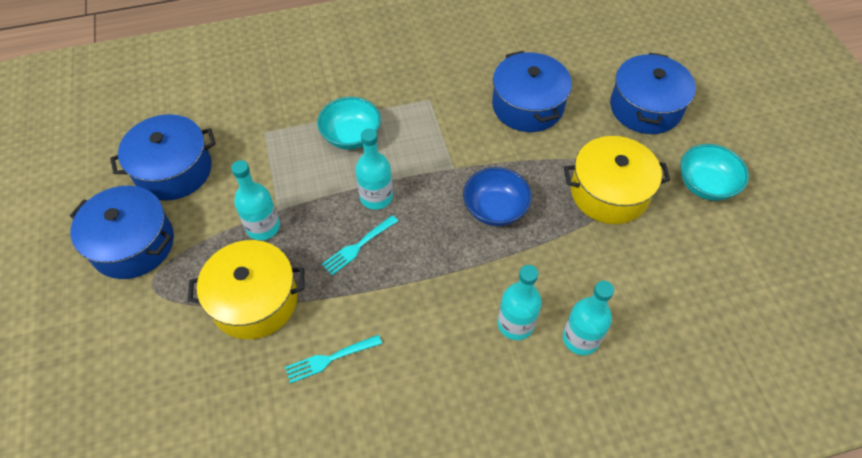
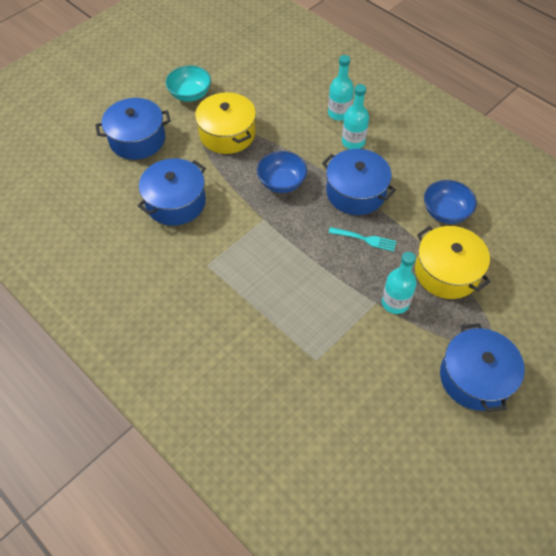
camera: 120 degrees left, 0 degrees up
(173, 170) = (398, 401): blue pot -> blue pot (356, 192)
(330, 359) = (445, 212): turquoise fork -> blue bowl
(351, 136) = (278, 295): turquoise bowl -> none
(376, 197) = (320, 250): turquoise bottle -> none

